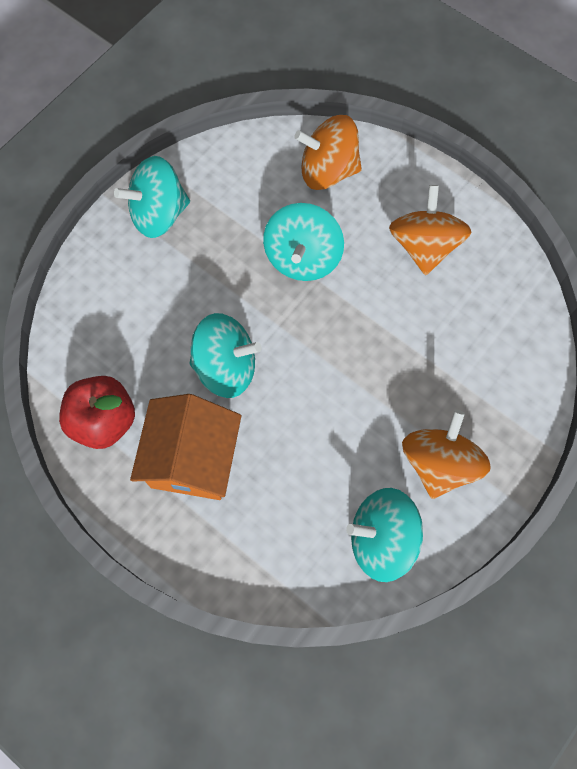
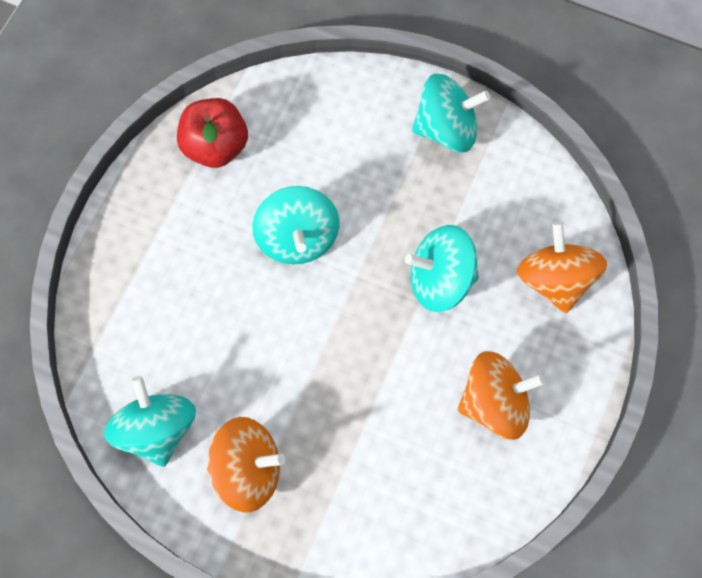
camera: 75 degrees right, 0 degrees up
(158, 214) = (446, 129): turquoise spinning top -> turquoise spinning top turned 120 degrees clockwise
(193, 460) = (196, 234): orange house -> none

